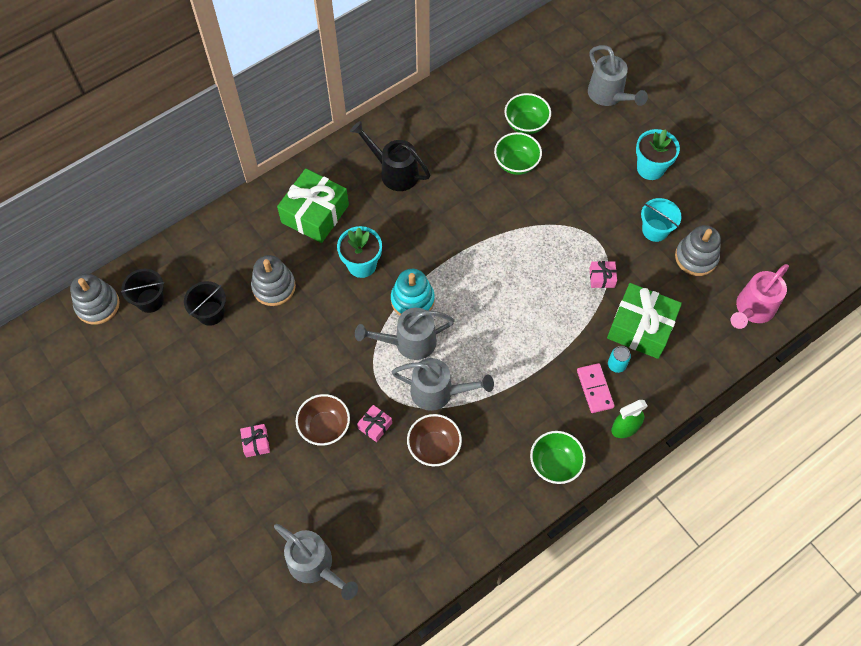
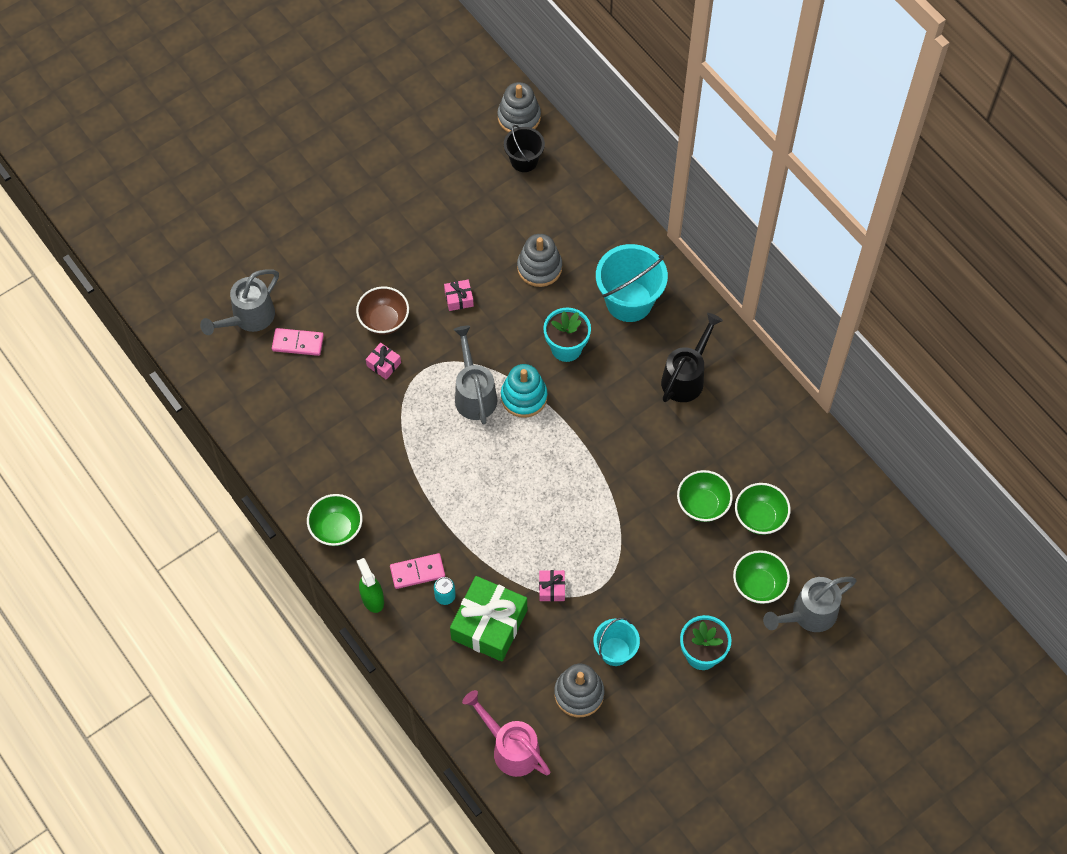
camera: 90 degrees right, 0 degrees up
(211, 313) = (509, 214): black bucket -> none
(256, 443) = (370, 262): pink gift -> pink gift (459, 298)
(315, 214) = (629, 301): green gift -> turquoise bucket
(348, 512) = (298, 343): none -> pink domino
(434, 447) = (359, 417): brown bowl -> none
(438, 392) = (418, 421): grey watering can -> none
(586, 127) = (759, 585): none -> green bowl

